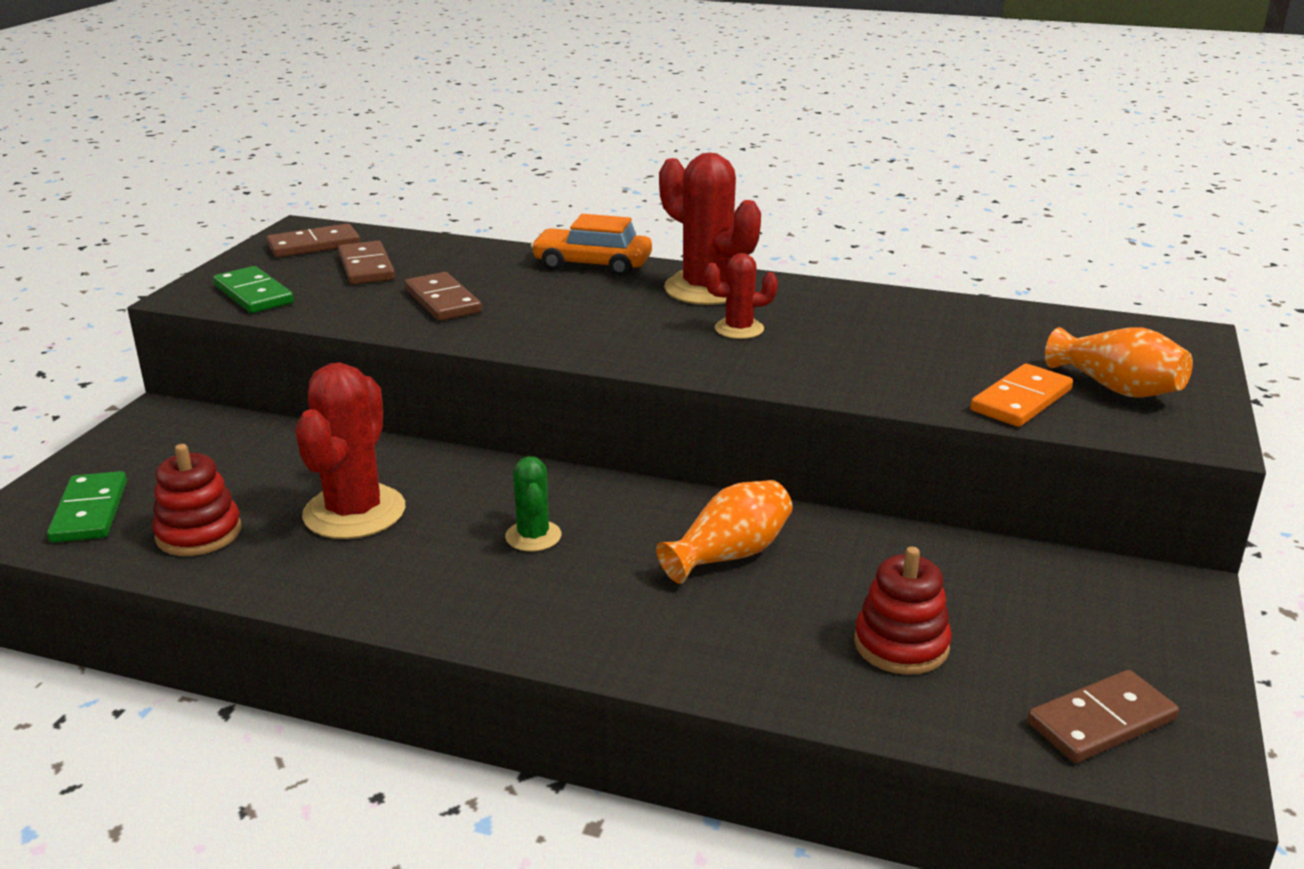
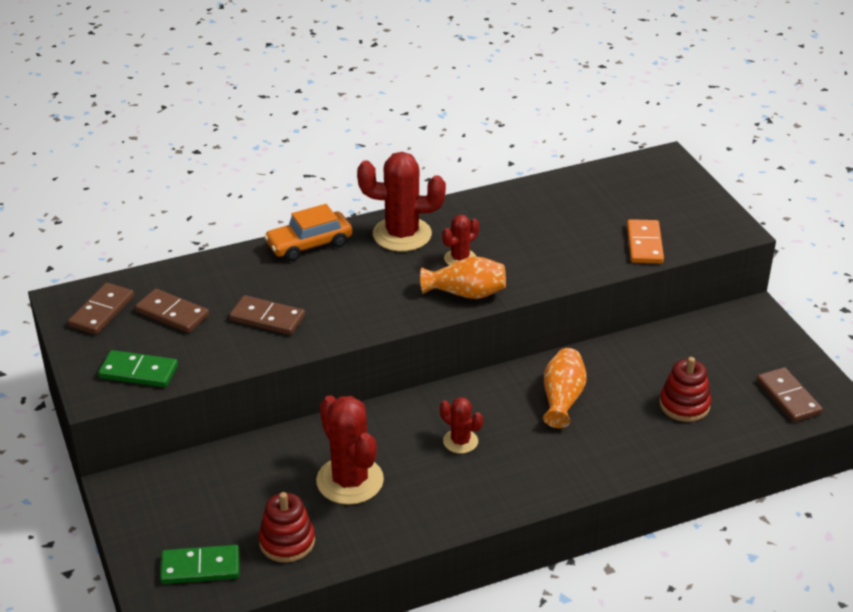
camera: 40 degrees left, 10 degrees up
(90, 511) = (200, 567): green domino -> green domino turned 45 degrees counterclockwise
(533, 536) = (460, 441): green cactus -> red cactus
(1101, 721) = (788, 397): brown domino -> brown domino turned 45 degrees counterclockwise
(1116, 388) = (674, 215): orange vase -> orange vase (466, 293)

